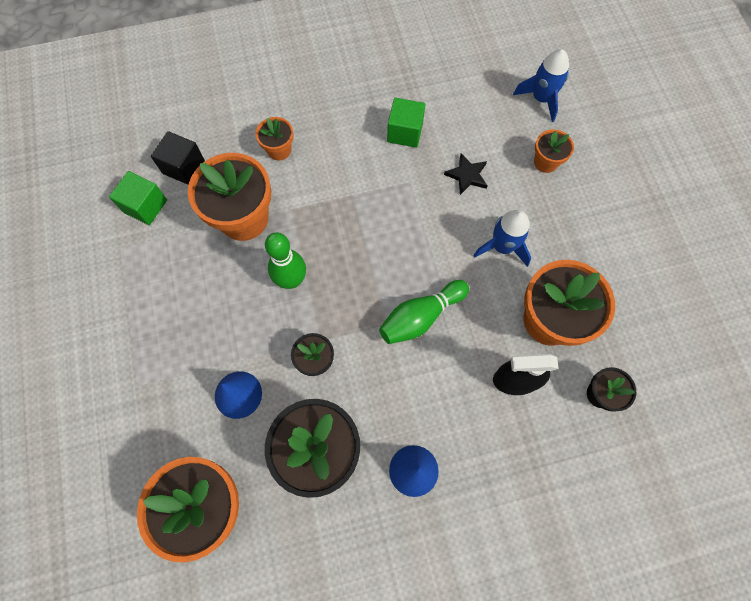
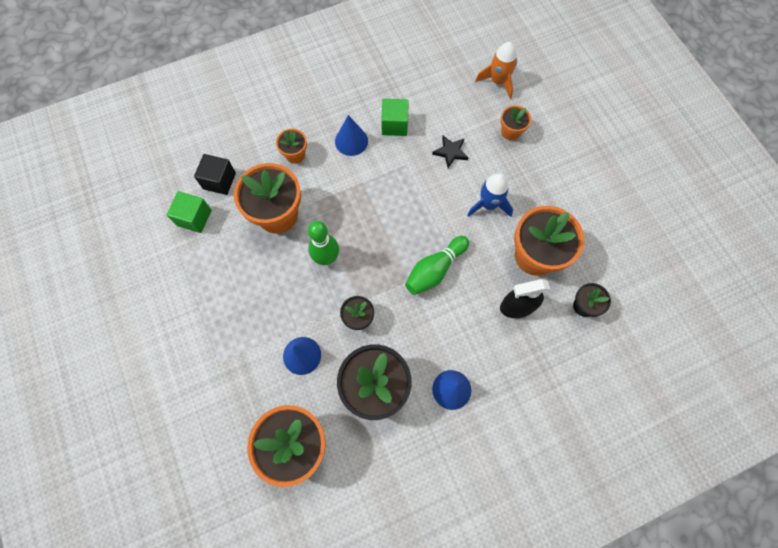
camera: 10 degrees left, 0 degrees up
(349, 144) = (351, 141): none -> blue cone
(541, 98) = (498, 81): blue rocket -> orange rocket

